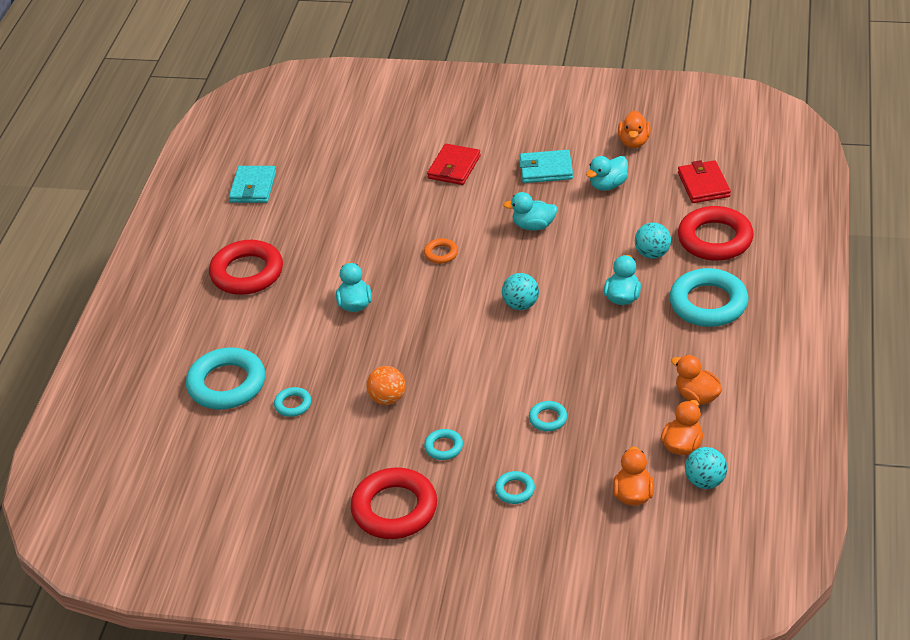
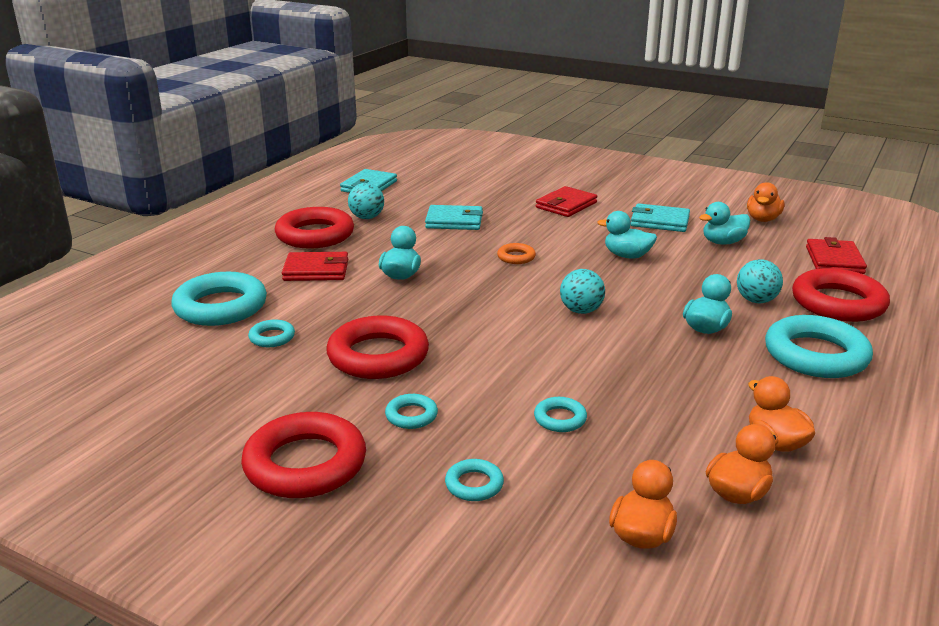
camera: 15 degrees right, 15 degrees down
(278, 319) = (316, 270): none -> red wallet
(363, 219) = (454, 221): none -> turquoise wallet
(387, 399) = (378, 356): orange ball -> red ring
(705, 481) = (761, 548): turquoise ball -> turquoise ball (367, 217)

